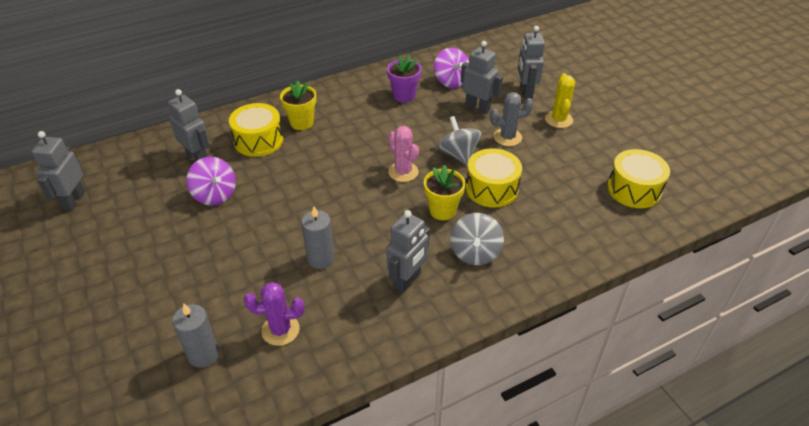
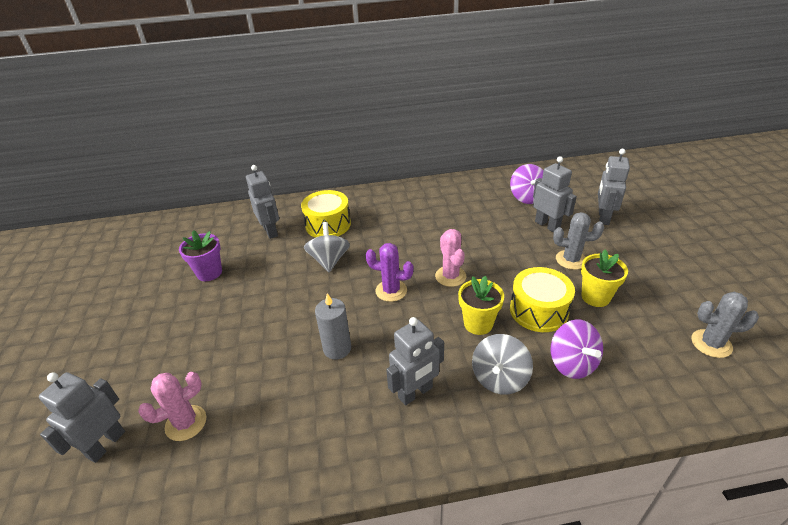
camera: 20 degrees right, 5 degrees down
(73, 200) = (157, 250): grey robot -> grey robot (106, 444)
(203, 354) = (186, 423): grey candle -> pink cactus
(215, 195) = (269, 266): purple spinning top -> purple spinning top (572, 363)
(280, 330) = (267, 416): purple cactus -> purple cactus (391, 291)
(301, 123) = (372, 215): yellow flower pot -> yellow flower pot (595, 297)
(404, 96) = (476, 204): purple flower pot -> purple flower pot (209, 273)
(458, 154) = (513, 268): grey spinning top -> grey spinning top (329, 260)
(558, 119) = (633, 251): yellow cactus -> none
(634, 189) = (711, 343): yellow drum -> grey cactus

